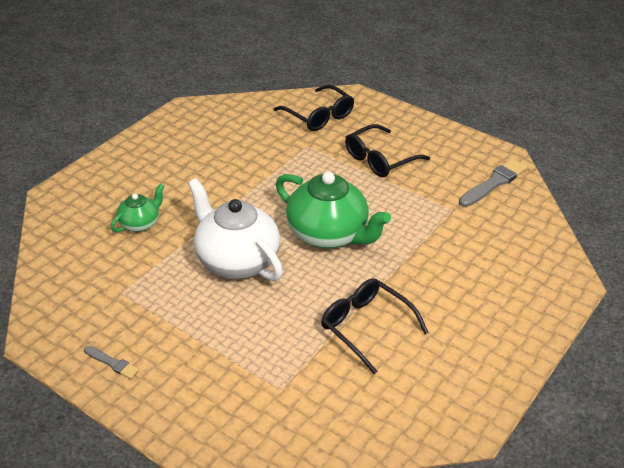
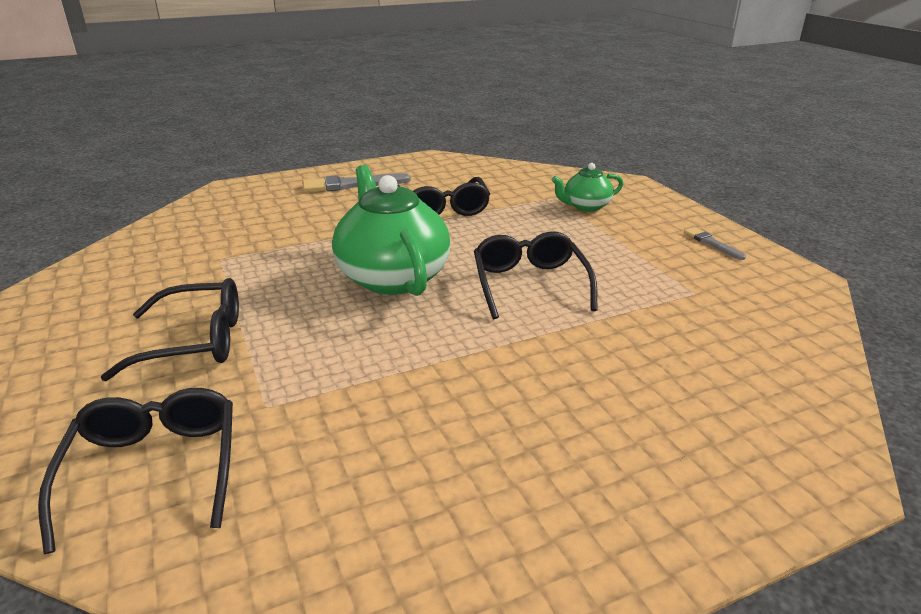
camera: 150 degrees left, 10 degrees down
(140, 223) = (651, 366): green teapot -> green teapot (585, 206)
(236, 260) = (530, 284): white teapot -> black glasses
(493, 183) = (124, 268): grey brush -> grey brush (352, 185)

